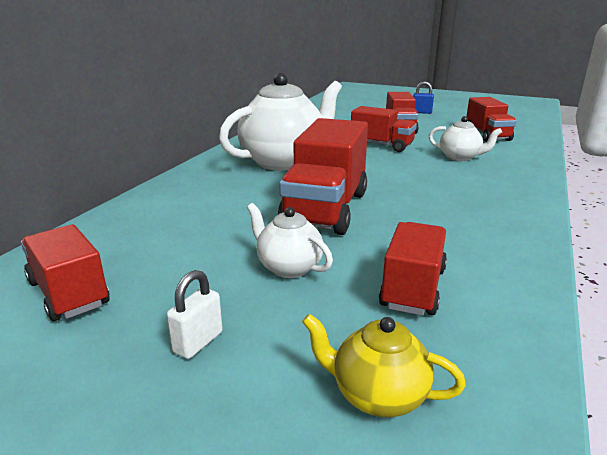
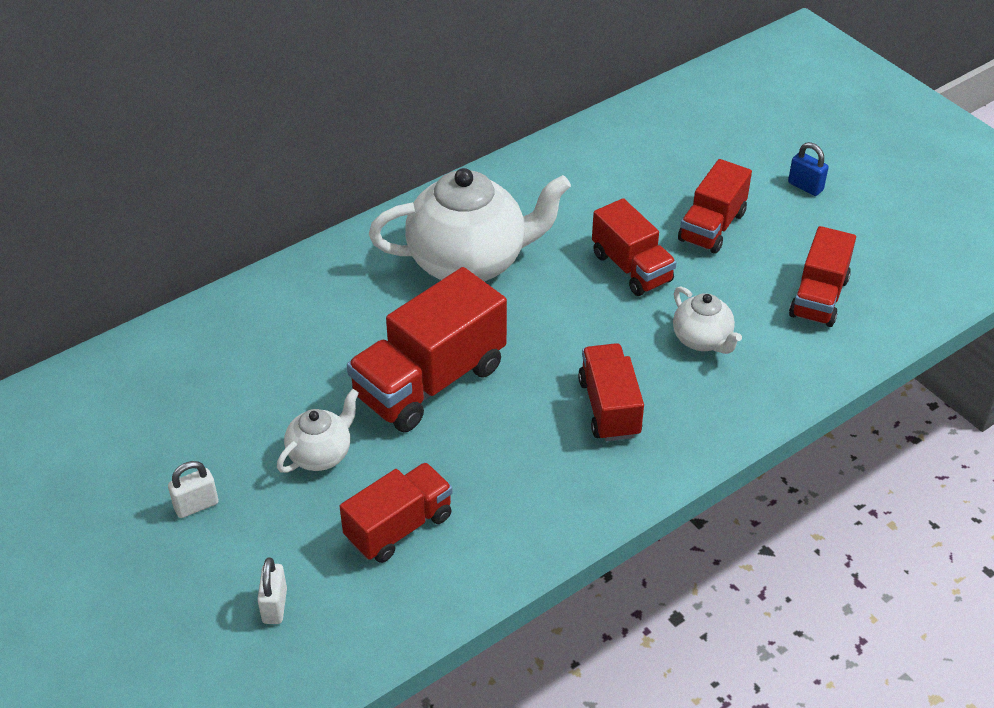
camera: 30 degrees right, 20 degrees up
(68, 293) = (136, 409): red truck -> red truck (609, 408)
(288, 267) = (321, 454): white teapot -> white teapot turned 60 degrees clockwise
(377, 395) = (274, 606): yellow teapot -> white padlock

